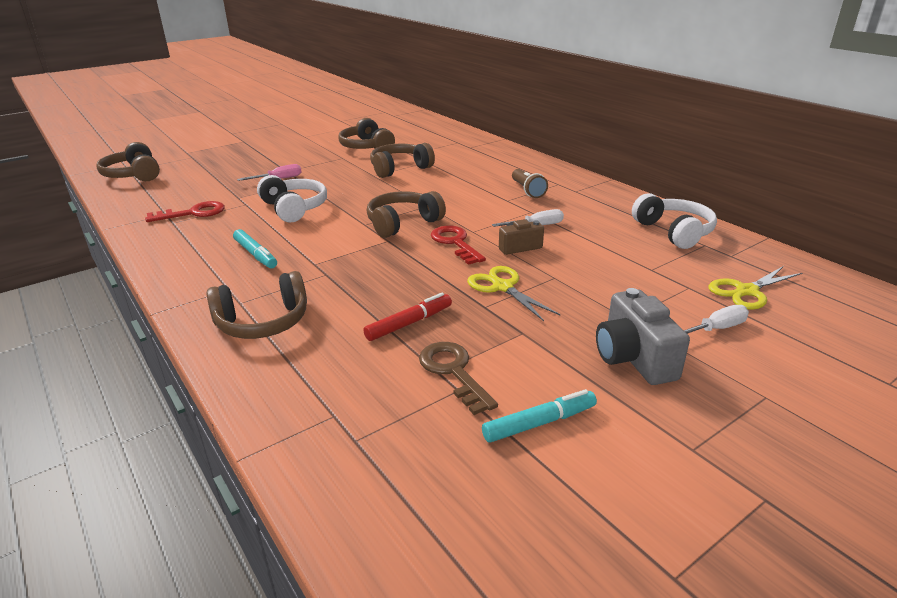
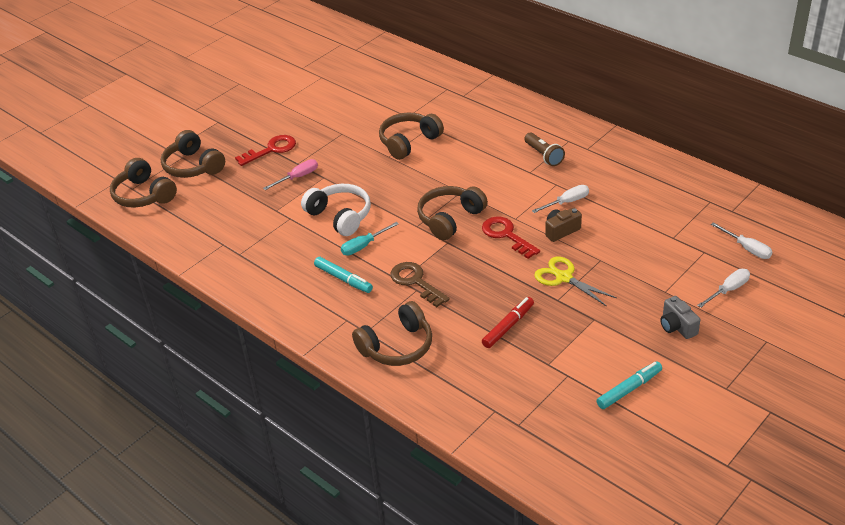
camera: 10 degrees left, 10 degrees up
(193, 213) = (249, 239): red key -> red key (271, 150)
(299, 232) = (364, 246): none -> turquoise screwdriver
(366, 147) = (357, 112): brown headphones -> brown headphones (193, 166)
(454, 372) = (559, 362): brown key -> brown key (416, 282)
(633, 358) = (677, 326): grey camera -> grey camera, size x0.62
(674, 232) = (683, 190): white headphones -> none
(746, 291) = (747, 248): yellow scissors -> white screwdriver

